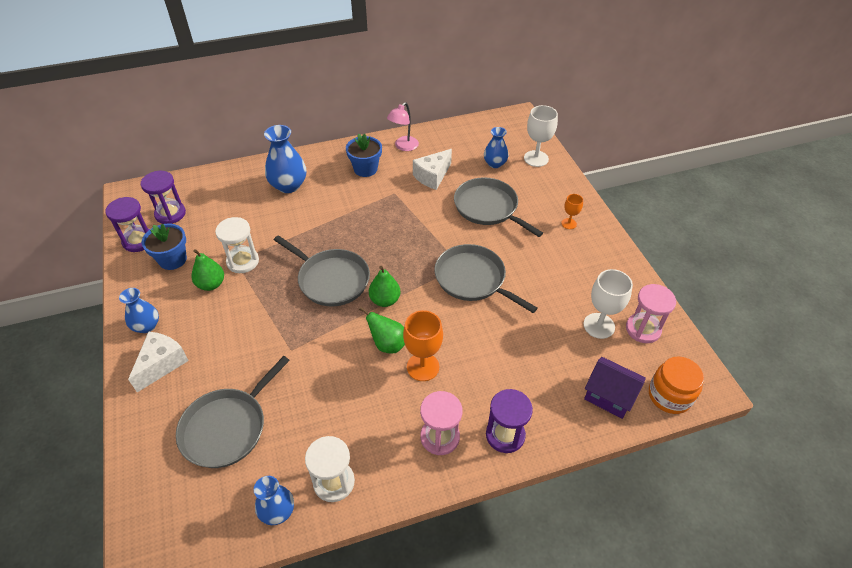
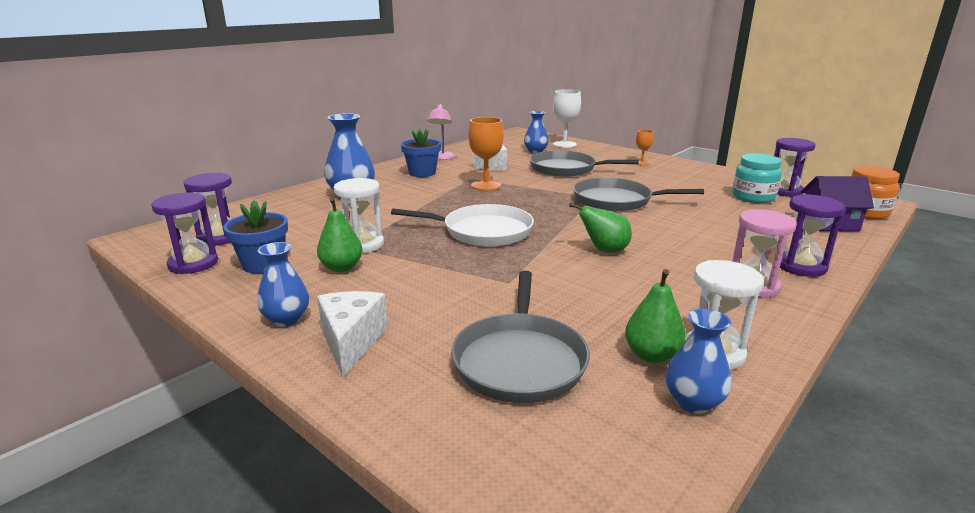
camera: 30 degrees left, 25 degrees down
(331, 279) = (483, 231): grey pan -> white pan
(385, 300) = (557, 229): green pear -> green pear (651, 355)
(423, 367) = (660, 253): orange goblet -> orange goblet (486, 185)
(599, 326) = (753, 197): white goblet -> turquoise jar
(643, 329) = (784, 191): pink hourglass -> purple hourglass

